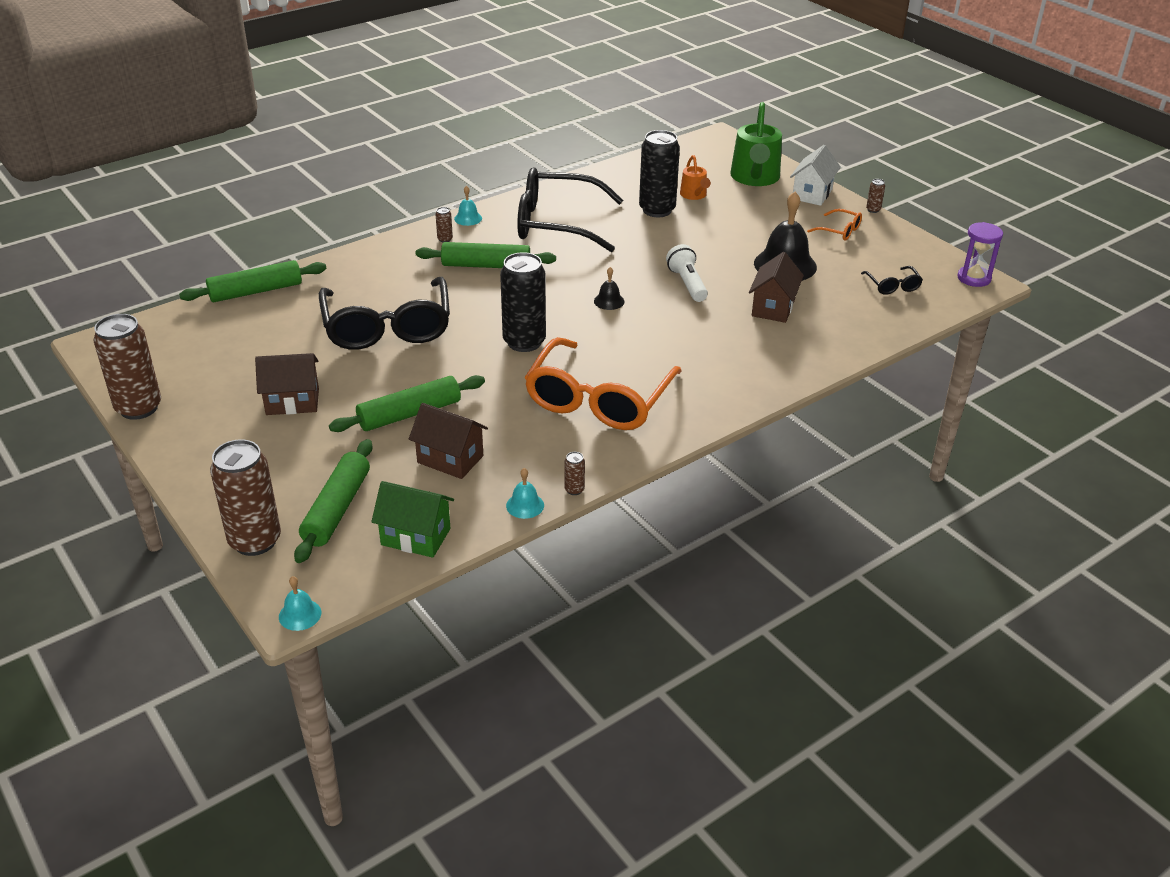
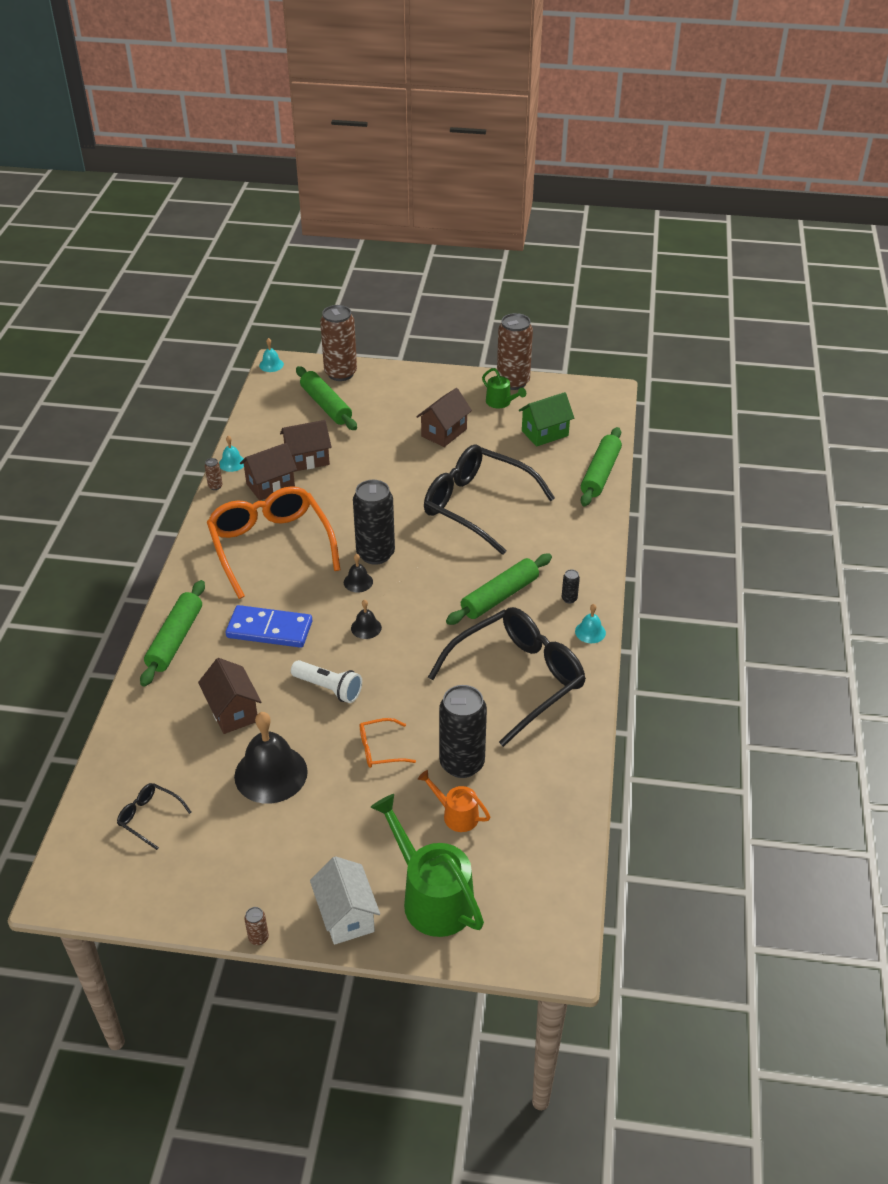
camera: 135 degrees right, 5 degrees up
(191, 396) = (501, 402): none -> green watering can
(409, 414) = (369, 467): green rolling pin -> green rolling pin (175, 639)
(416, 537) = (267, 418): green house -> green house (545, 433)
(445, 239) = (569, 599): brown can -> black can
(522, 455) = (270, 485): none -> brown house
(569, 331) = (358, 582): none -> black bell
(682, 340) = (269, 629): none -> blue domino
(839, 231) = (263, 868): orange glasses -> orange glasses (380, 749)
(974, 278) = (75, 890): purple hourglass -> none

